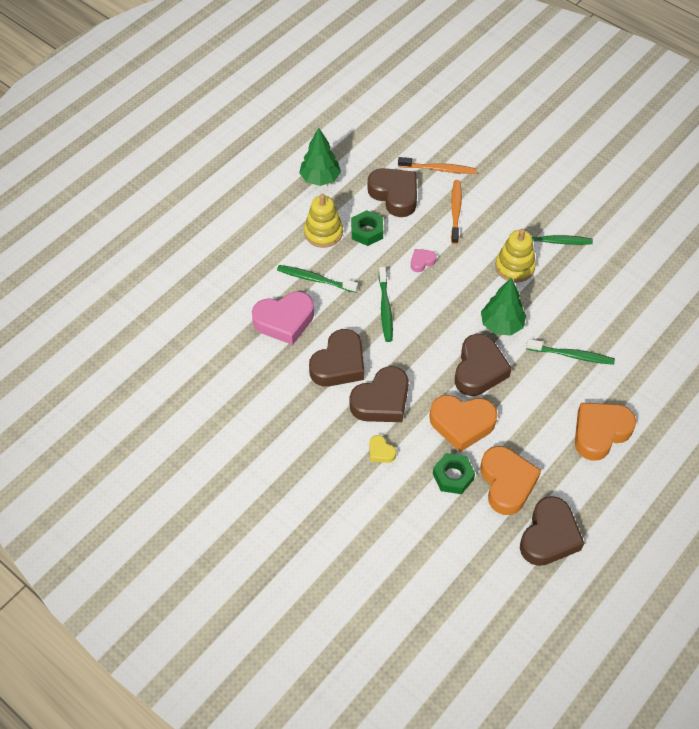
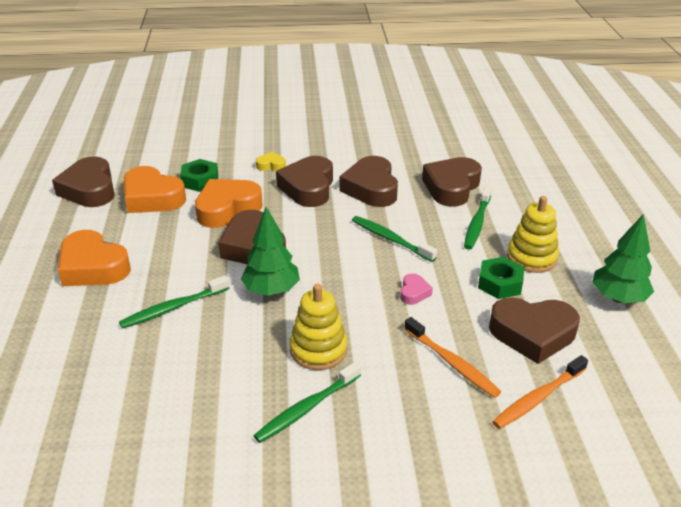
camera: 135 degrees right, 20 degrees down
(284, 321) = (451, 187): pink heart -> brown heart
(315, 279) = (477, 223): green toothbrush -> green toothbrush turned 135 degrees clockwise
(600, 433) = (93, 267): orange heart -> orange heart turned 120 degrees clockwise

